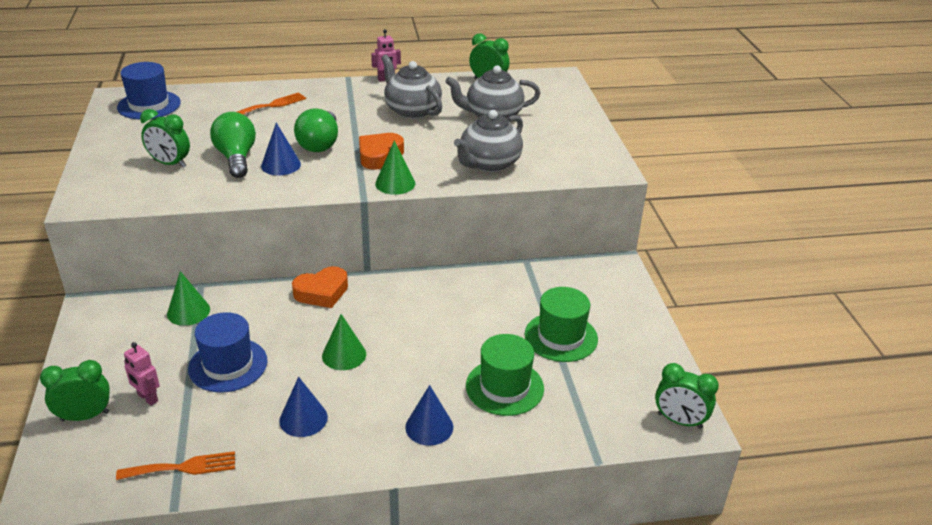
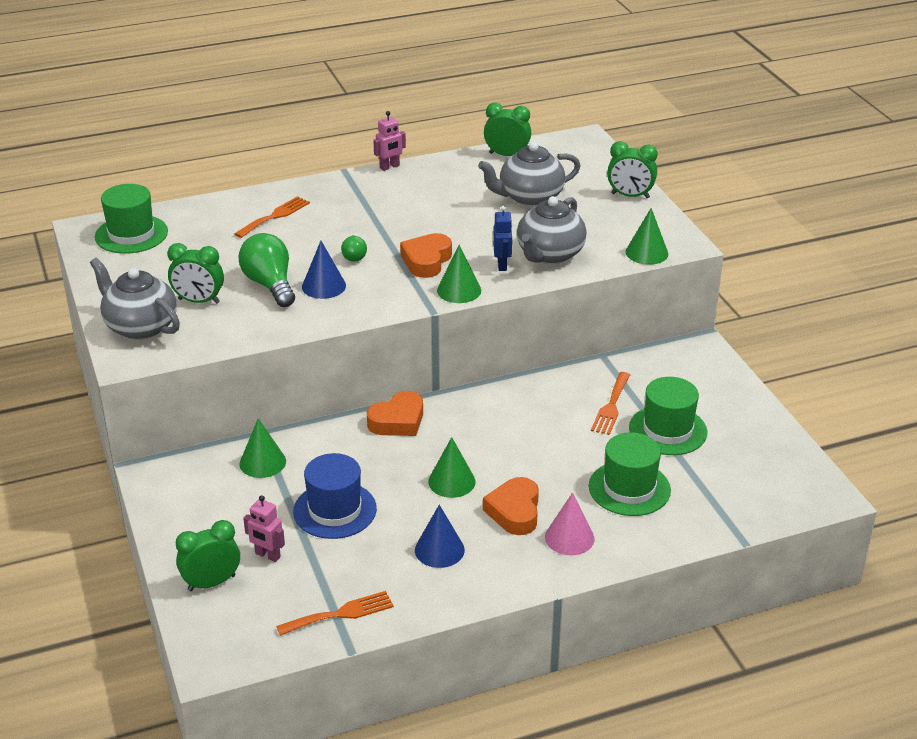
camera: 10 degrees left, 0 degrees up
(149, 105) = (131, 234): blue hat -> green hat
(320, 144) = (354, 256): green light bulb -> green light bulb, size x0.53
(388, 392) = (514, 511): none -> orange heart
(412, 110) = (437, 202): grey teapot -> grey teapot (140, 326)
(429, 427) = (569, 538): blue cone -> pink cone
(443, 167) = (502, 265): none -> blue robot
(516, 307) = (611, 406): none -> orange fork
(577, 173) = (646, 253): none -> green cone
(679, 421) = (811, 494): green clock -> green clock (630, 196)

